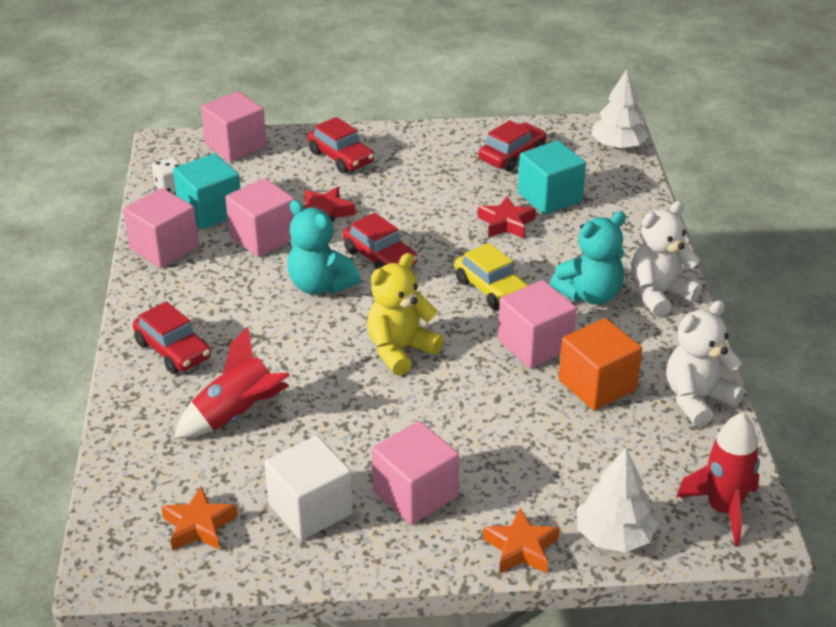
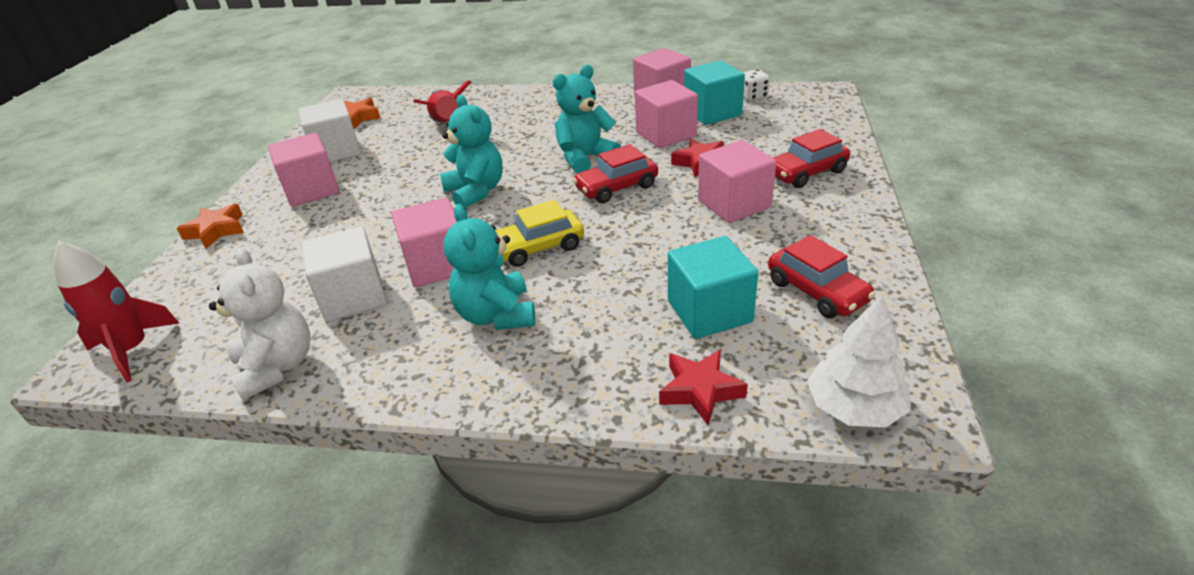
camera: 105 degrees right, 0 degrees up
(173, 350) = (532, 105): red car -> none
(235, 145) = (827, 121): pink cube -> pink cube (734, 204)
(400, 350) = (476, 192): yellow teddy bear -> turquoise teddy bear
(506, 223) = (657, 269): red star -> red star (700, 390)
(597, 385) = (353, 297): orange cube -> white cube
(614, 536) = (177, 277): white tree -> none
(659, 294) = (468, 375): white teddy bear -> none

